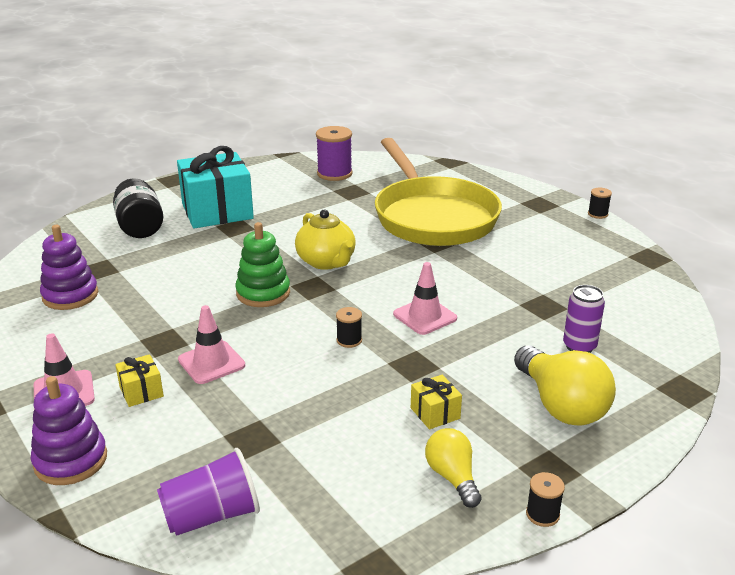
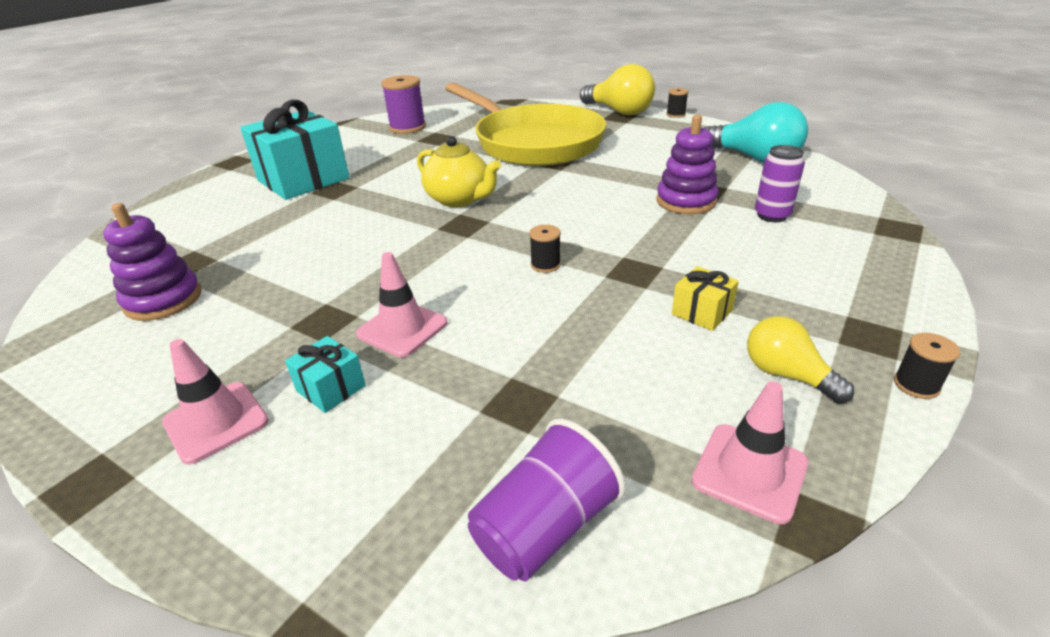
camera: 20 degrees left, 5 degrees up
(71, 460) = (279, 517): purple stacking toy -> purple stacking toy (686, 201)
(140, 227) = (218, 211): black jar -> none
(141, 391) = (331, 388): yellow gift -> turquoise gift
(263, 293) = (412, 242): green stacking toy -> none
(425, 316) = (603, 224): pink traffic cone -> pink traffic cone (749, 472)
(560, 405) = (812, 270): yellow light bulb -> yellow light bulb (619, 111)
(625, 283) = (754, 158): none -> turquoise light bulb

